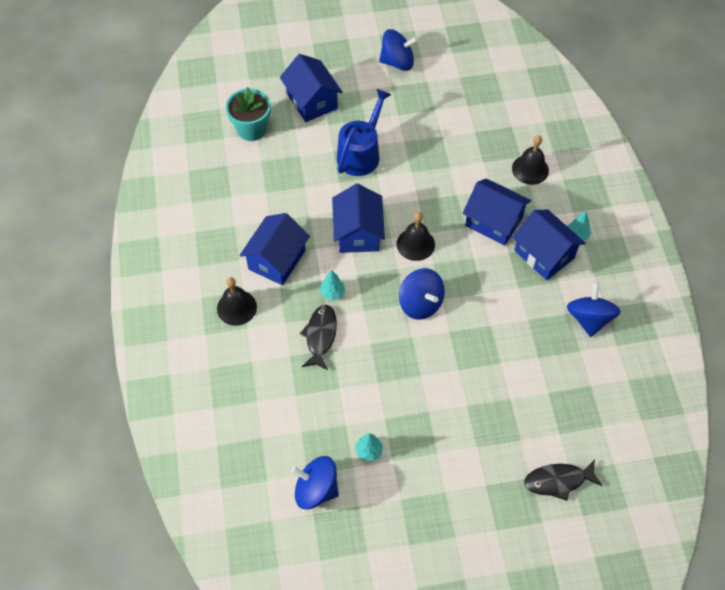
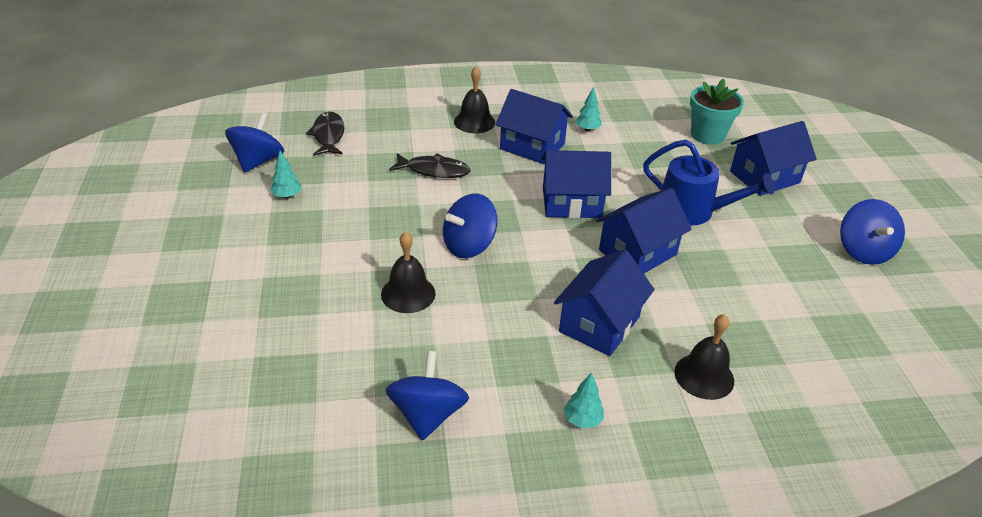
camera: 90 degrees right, 20 degrees down
(332, 293) = (488, 181): turquoise tree -> turquoise tree (587, 129)
(415, 244) = (557, 247): black bell -> black bell (408, 293)
(544, 254) = (544, 374): blue house -> blue house (637, 252)
(558, 481) = (187, 347): black fish -> black fish (328, 135)
(589, 319) = (427, 414): blue spinning top -> blue spinning top turned 90 degrees counterclockwise

